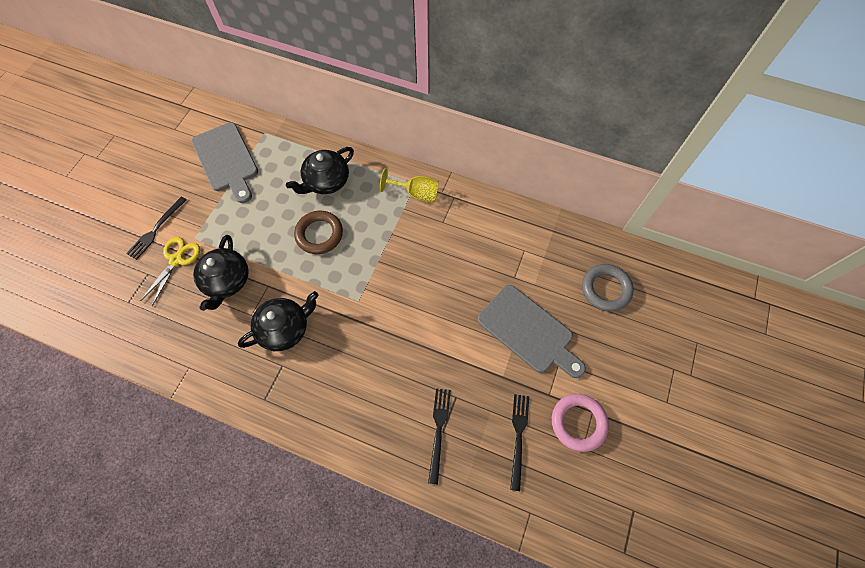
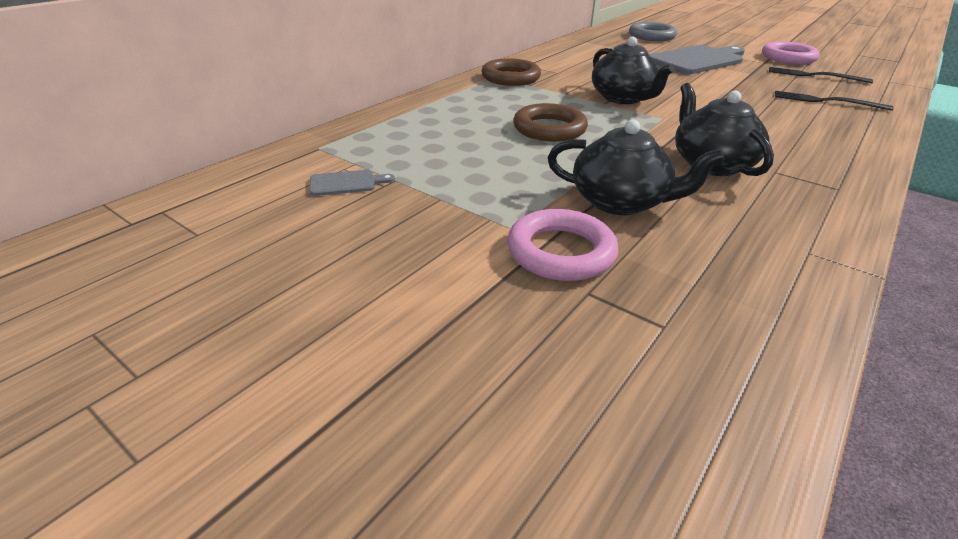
camera: 75 degrees left, 30 degrees down
(156, 229) = (469, 274): black fork -> none
(176, 260) = (561, 252): yellow scissors -> pink ring
(226, 160) = (346, 183): grey cutting board -> grey cutting board, size x0.42
(326, 181) = (458, 117): black teapot -> black teapot (623, 98)
(416, 193) = (510, 78): yellow goblet -> brown ring

